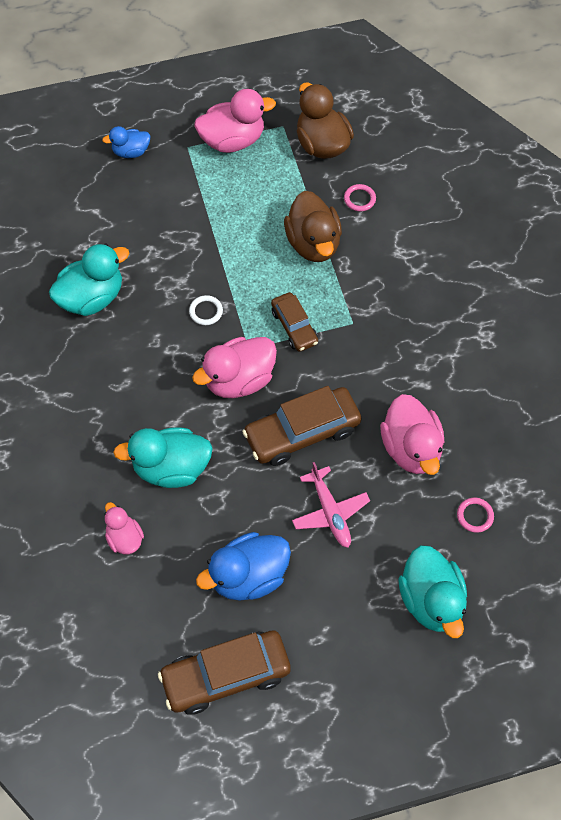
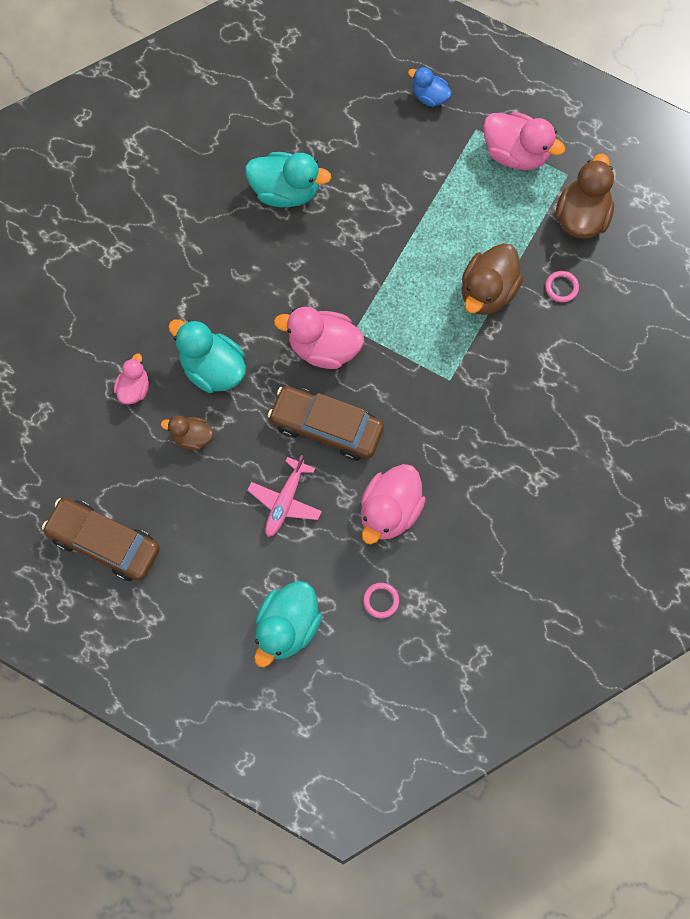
camera: 45 degrees right, 10 degrees up
(206, 311) = (354, 274): white ring -> none
(209, 532) = (192, 437): none -> brown duck
(248, 576) = (186, 492): blue duck -> none
(294, 327) = (404, 344): brown car -> none

